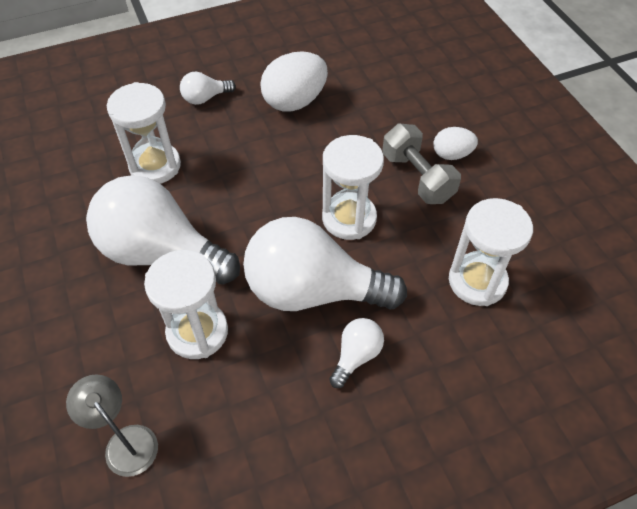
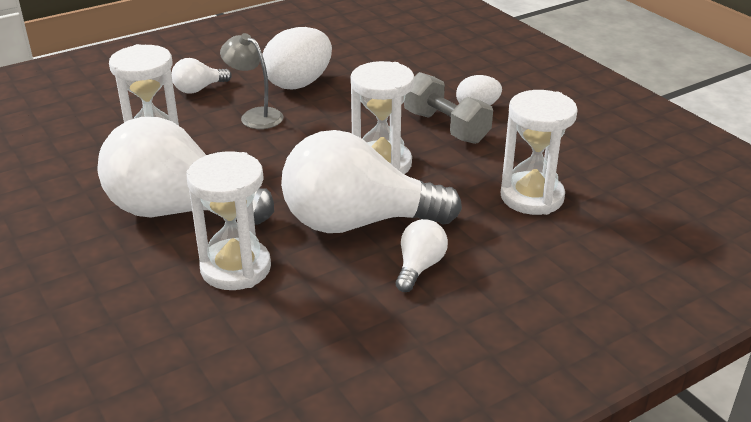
camera: 10 degrees left, 20 degrees down
(125, 441) = (173, 366): grey lamp -> grey lamp (255, 116)

